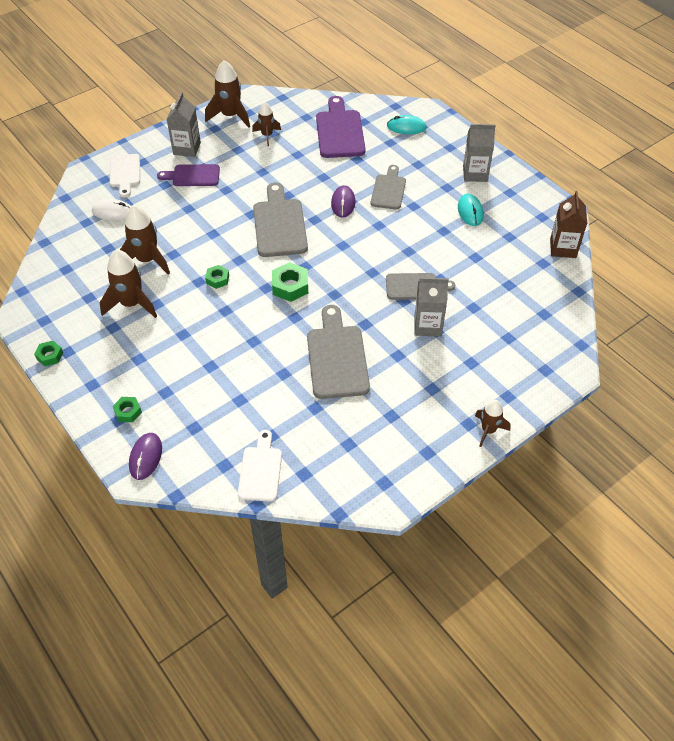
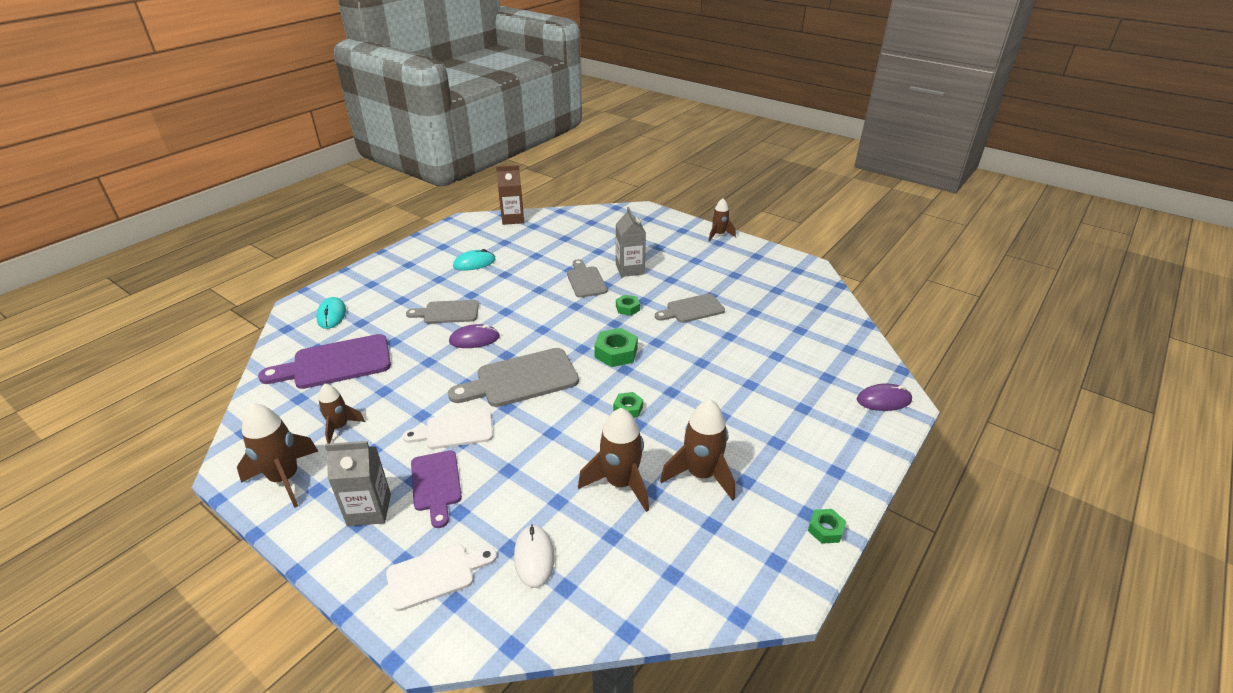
camera: 105 degrees left, 15 degrees down
(128, 412) = (846, 429): green nut -> green nut (627, 308)
(260, 470) = (837, 328): white cutting board -> white cutting board (455, 431)
(336, 357) = (692, 309): grey cutting board -> grey cutting board, size x0.64
(475, 174) = (416, 266): grey carton -> none

